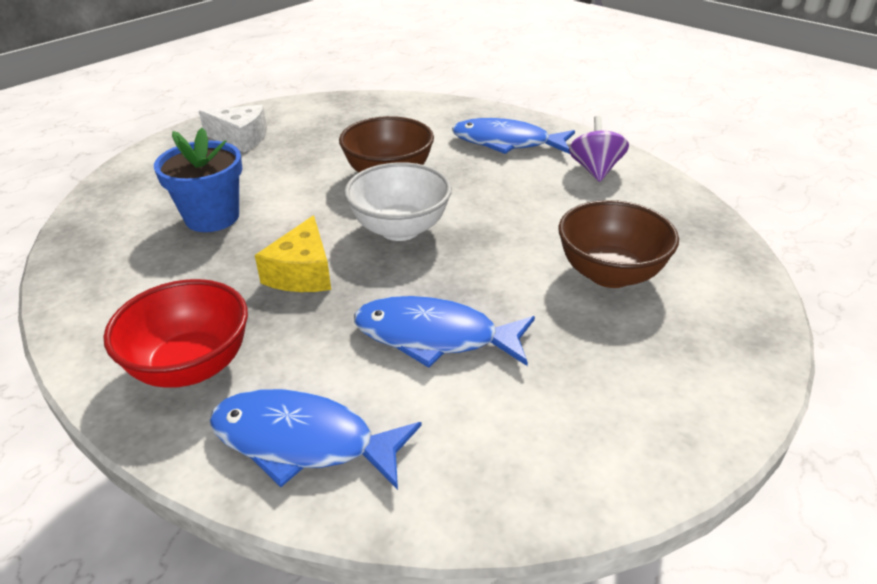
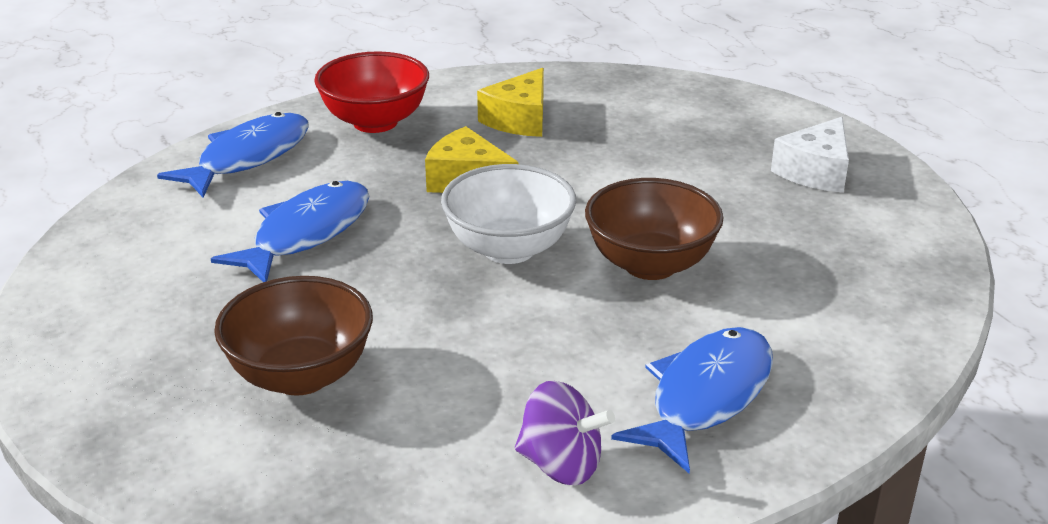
camera: 110 degrees right, 5 degrees down
(173, 272) = (519, 119): none -> yellow cheese
(212, 217) = (612, 142): blue flower pot -> none

